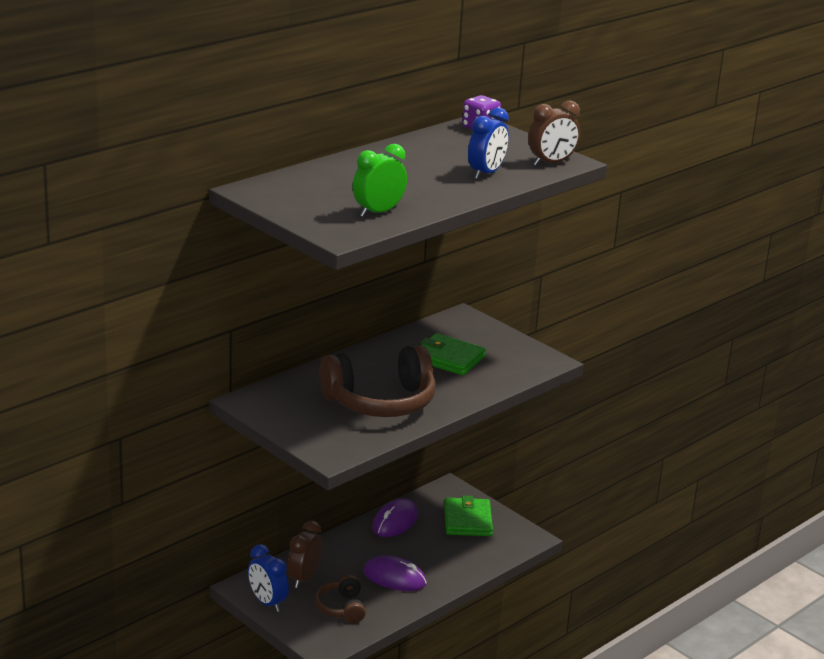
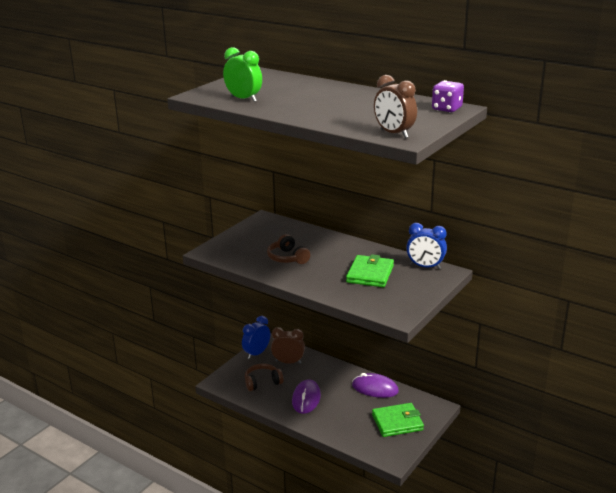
camera: 80 degrees right, 0 degrees up
(380, 402) = (287, 258): brown headphones -> brown headphones, size x0.51
(486, 173) = (347, 117): blue clock -> blue clock (425, 267)

